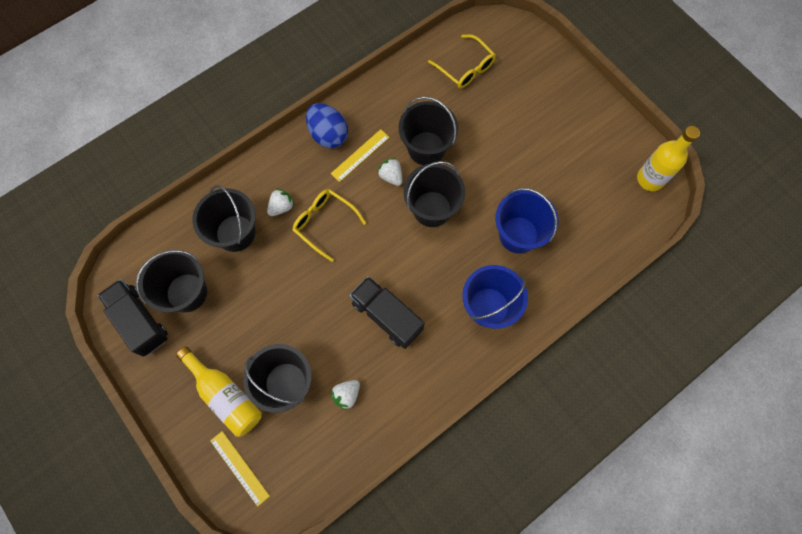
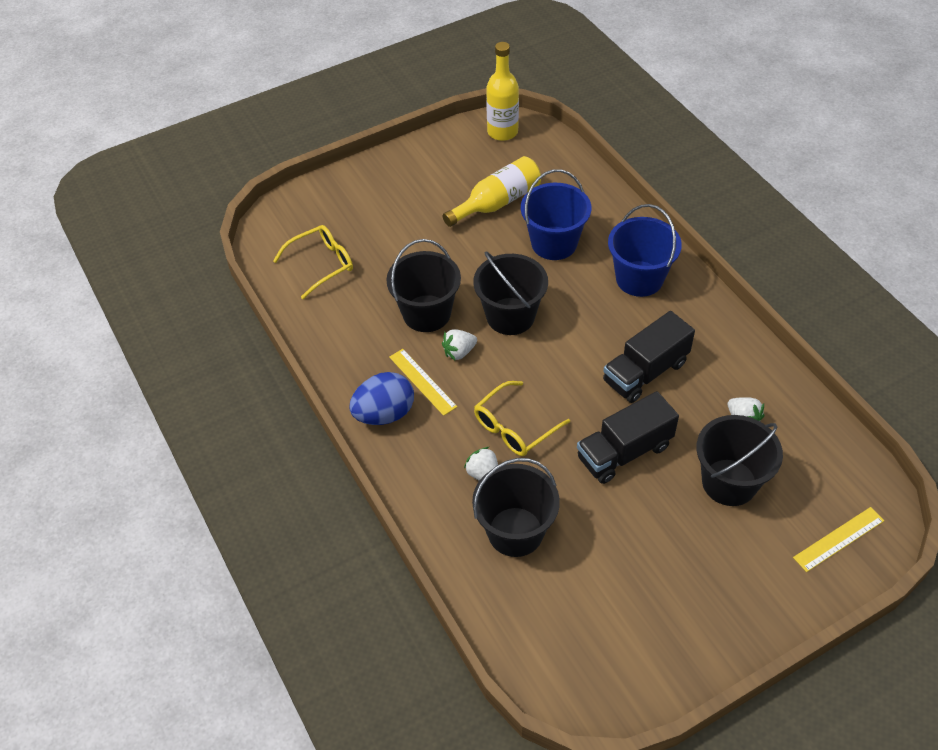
camera: 80 degrees left, 20 degrees down
(140, 321) = (639, 661): black truck -> black truck (624, 452)
(187, 292) = (599, 596): black bucket -> none
(225, 395) = (746, 552): yellow bottle -> yellow bottle (497, 202)

